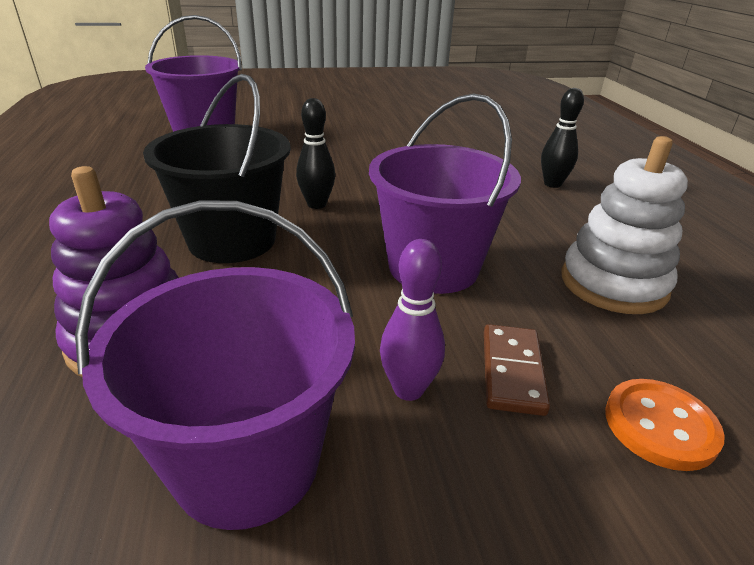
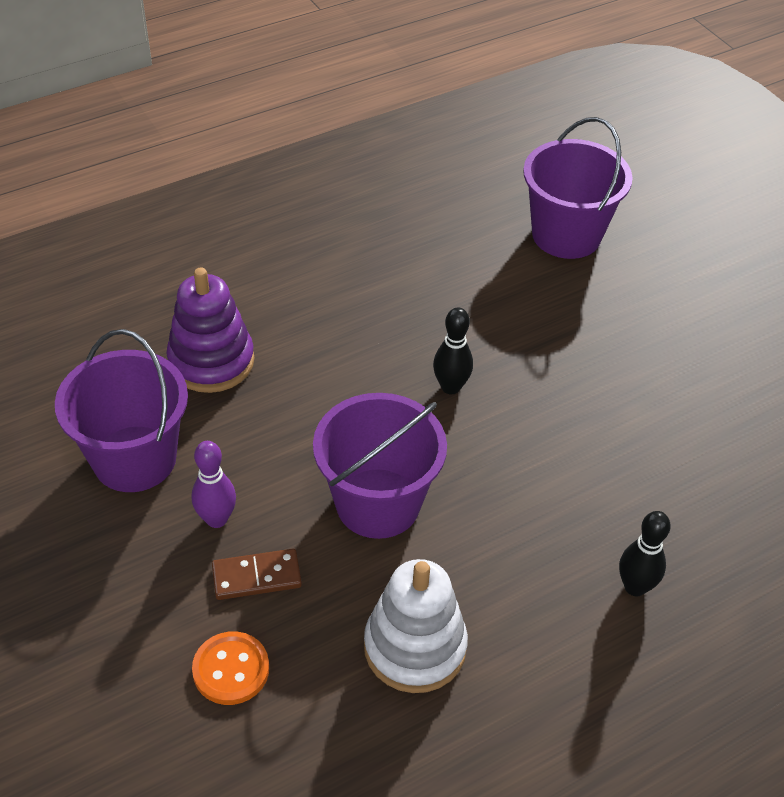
camera: 70 degrees right, 15 degrees up
(232, 240) = (354, 355): black bucket -> none

